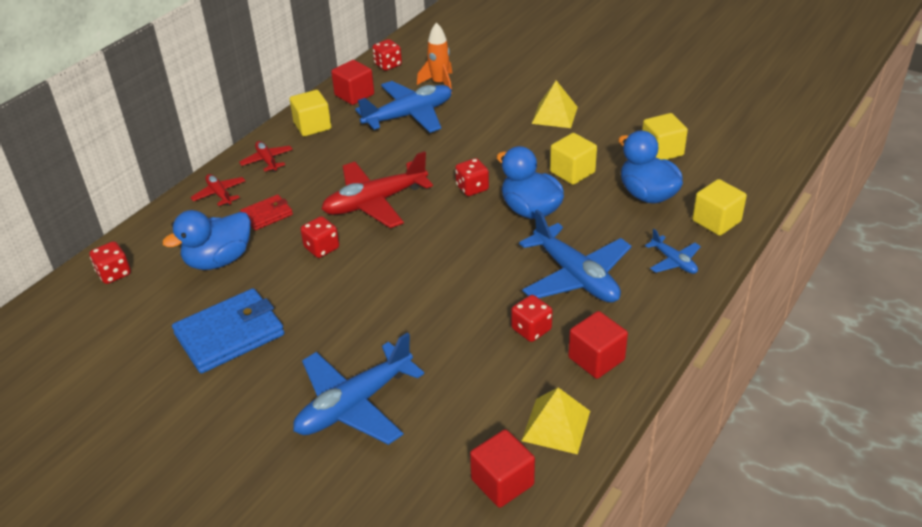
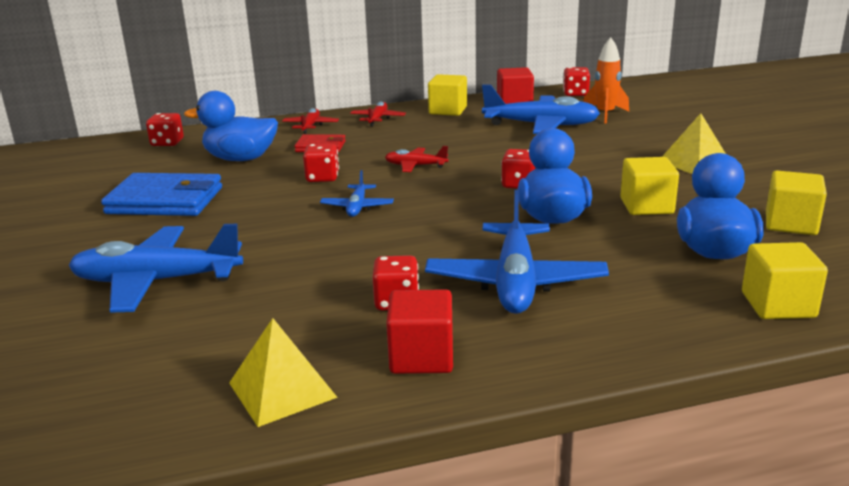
camera: 40 degrees right, 15 degrees down
(375, 202) = (415, 166): red plane -> red plane, size x0.50
(502, 482) = (151, 405): red cube -> none
(673, 261) = (658, 317): blue plane -> blue plane (357, 207)

